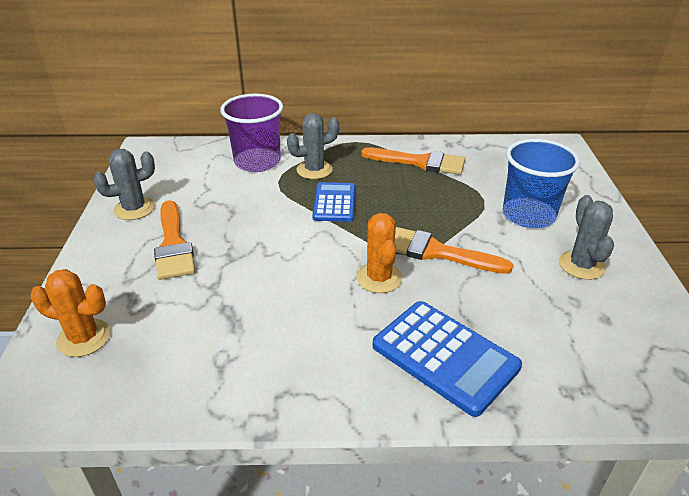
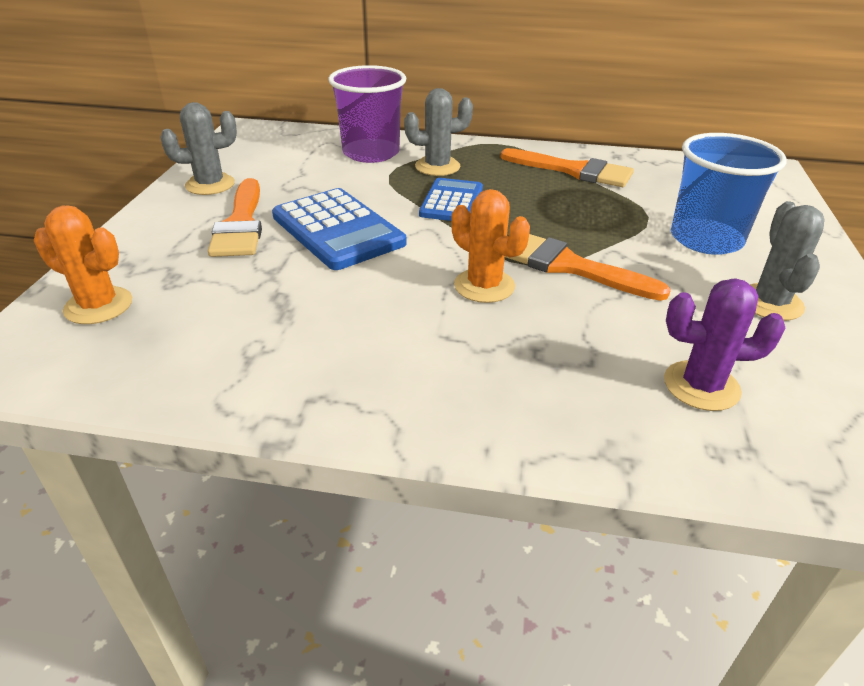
camera: 10 degrees right, 0 degrees up
(379, 278) = (484, 286): orange cactus -> orange cactus turned 45 degrees counterclockwise
(445, 356) = (548, 384): blue calculator -> blue calculator (338, 230)
(548, 341) = (701, 386): none -> purple cactus

